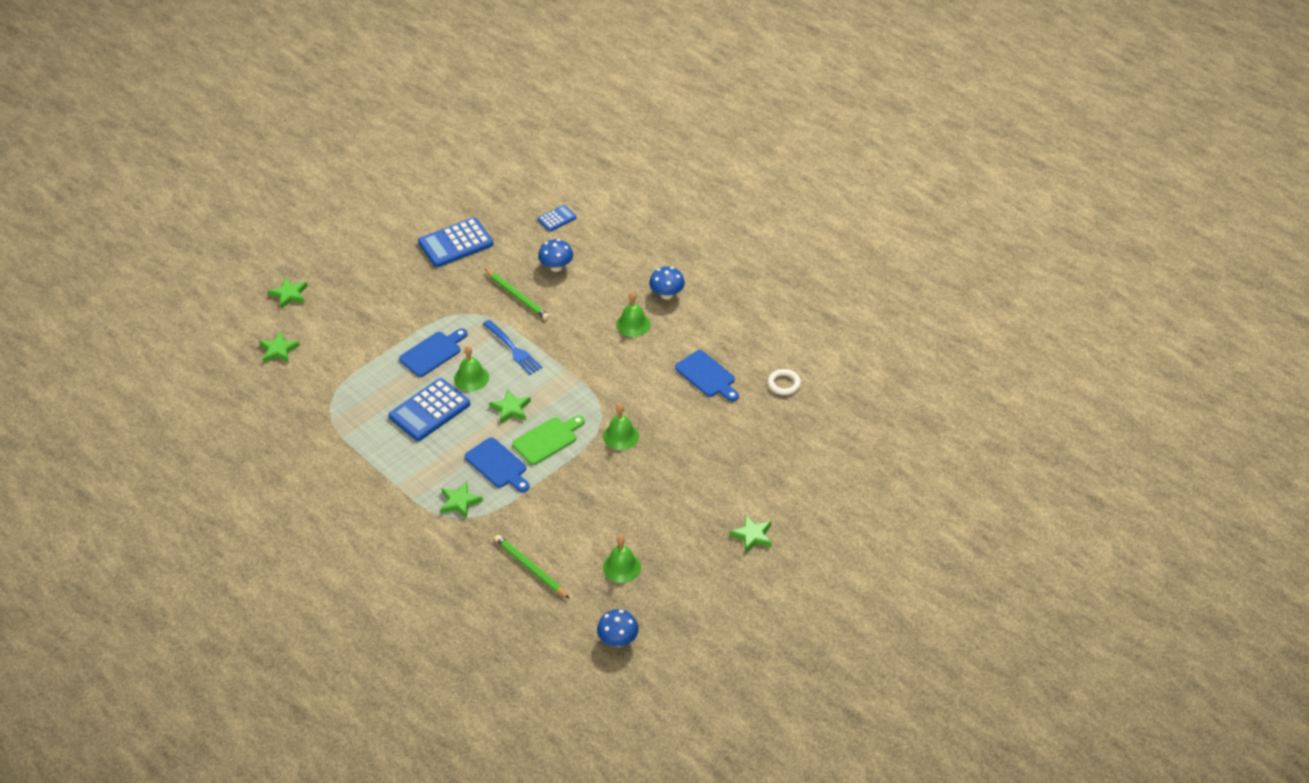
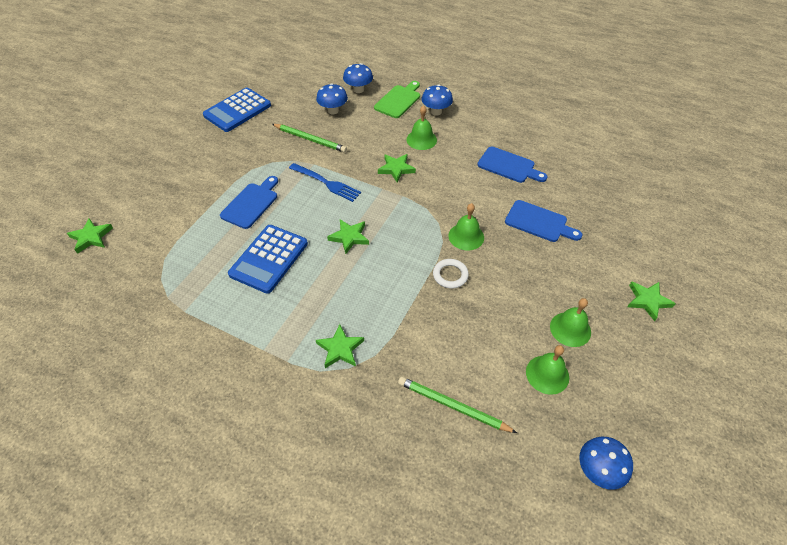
camera: 20 degrees left, 5 degrees up
(289, 295) = (91, 183): green star -> green star (396, 169)
(471, 378) = (298, 217): green bell -> green bell (570, 329)
(498, 465) = (362, 297): blue cutting board -> blue cutting board (539, 222)
(547, 440) = (399, 258): green cutting board -> green cutting board (399, 100)
(557, 218) = (316, 76): blue calculator -> none
(596, 247) = (358, 90): none -> blue mushroom
(784, 384) = (575, 157): white ring -> white ring (450, 275)

